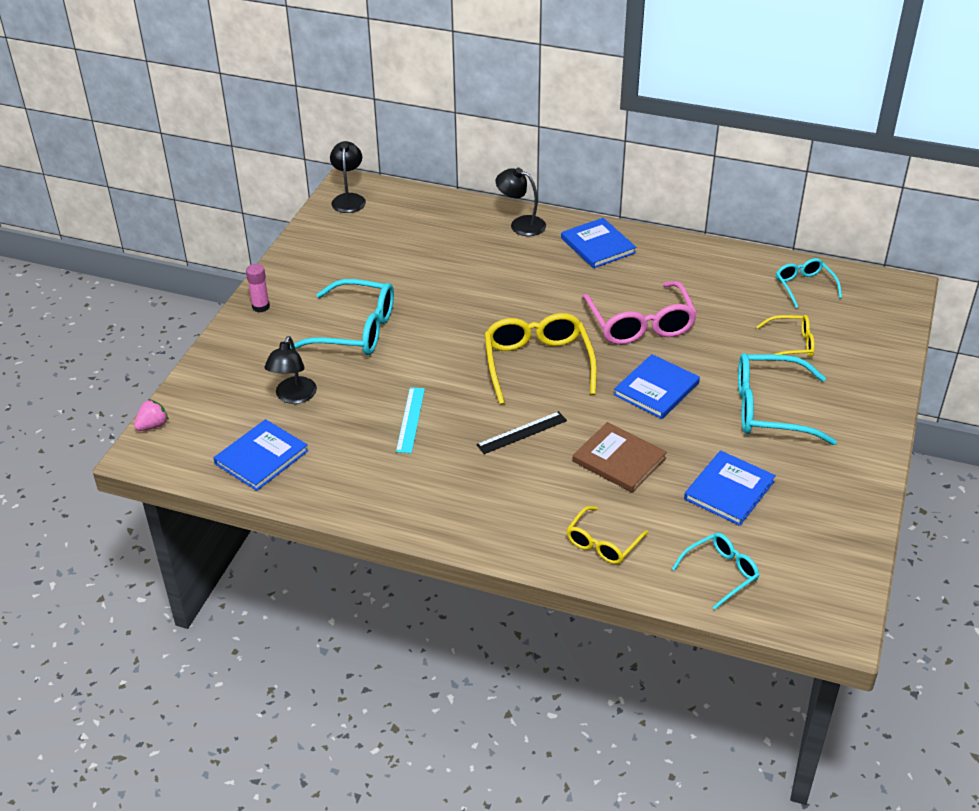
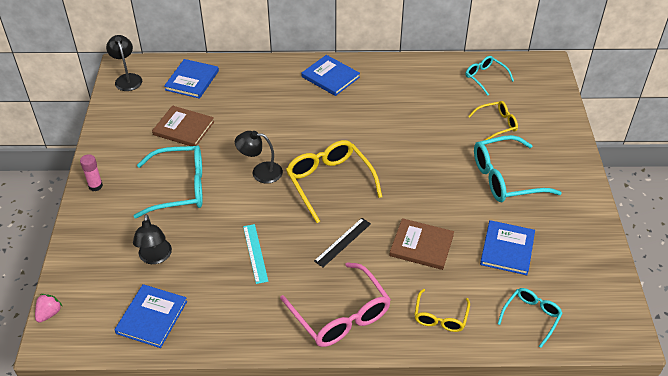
camera: 20 degrees left, 5 degrees up
(390, 266) = (183, 128): none -> brown book
(521, 224) = (267, 72): black lamp -> black lamp (260, 172)
(640, 324) = (388, 133): pink glasses -> pink glasses (340, 315)
(656, 389) = (422, 182): blue book -> blue book (192, 80)

